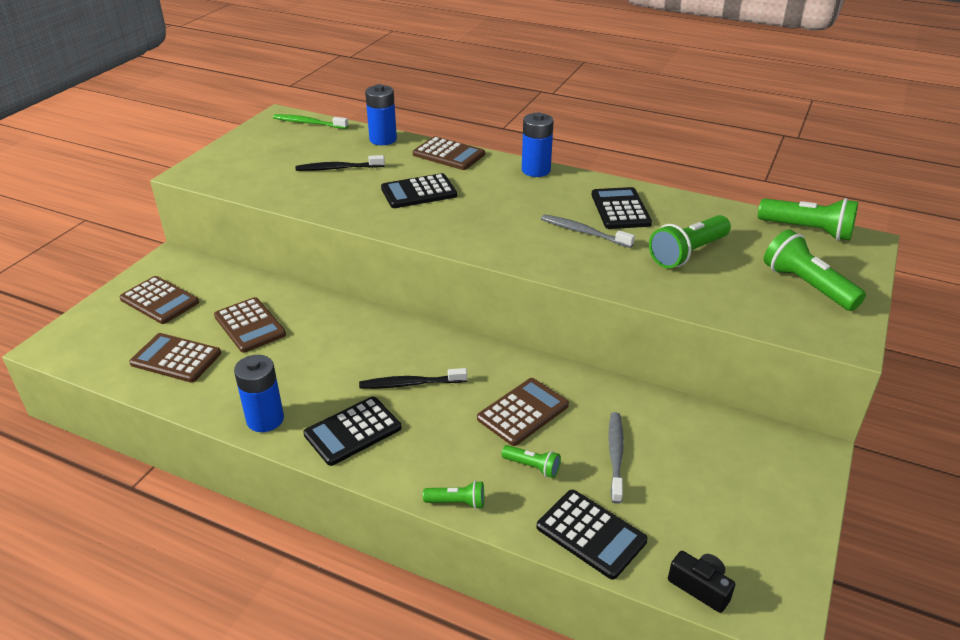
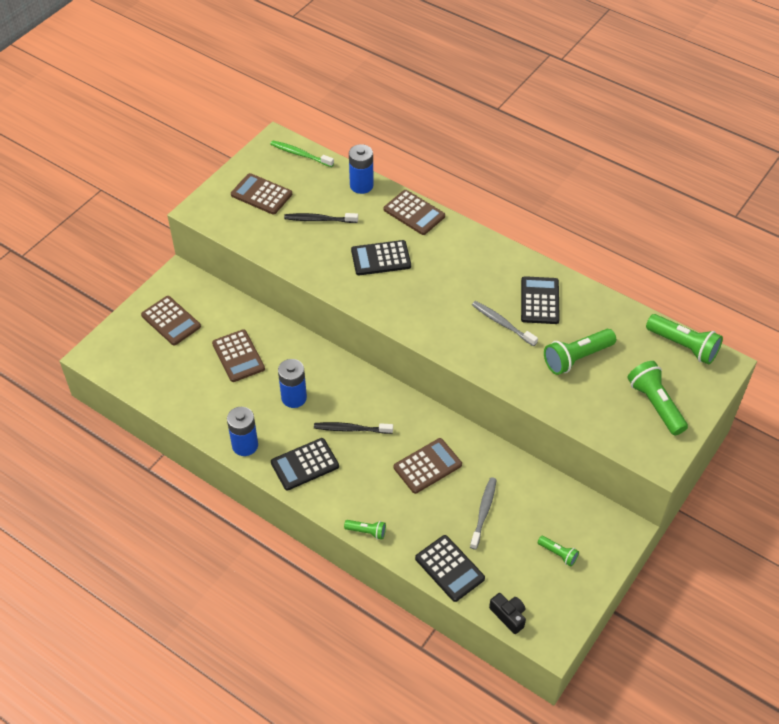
camera: 10 degrees right, 15 degrees up
(176, 358) = (183, 381): brown calculator -> brown calculator (261, 194)
(532, 467) = (423, 512): green flashlight -> green flashlight (558, 554)
(536, 170) = (483, 243): blue battery -> blue battery (294, 398)

